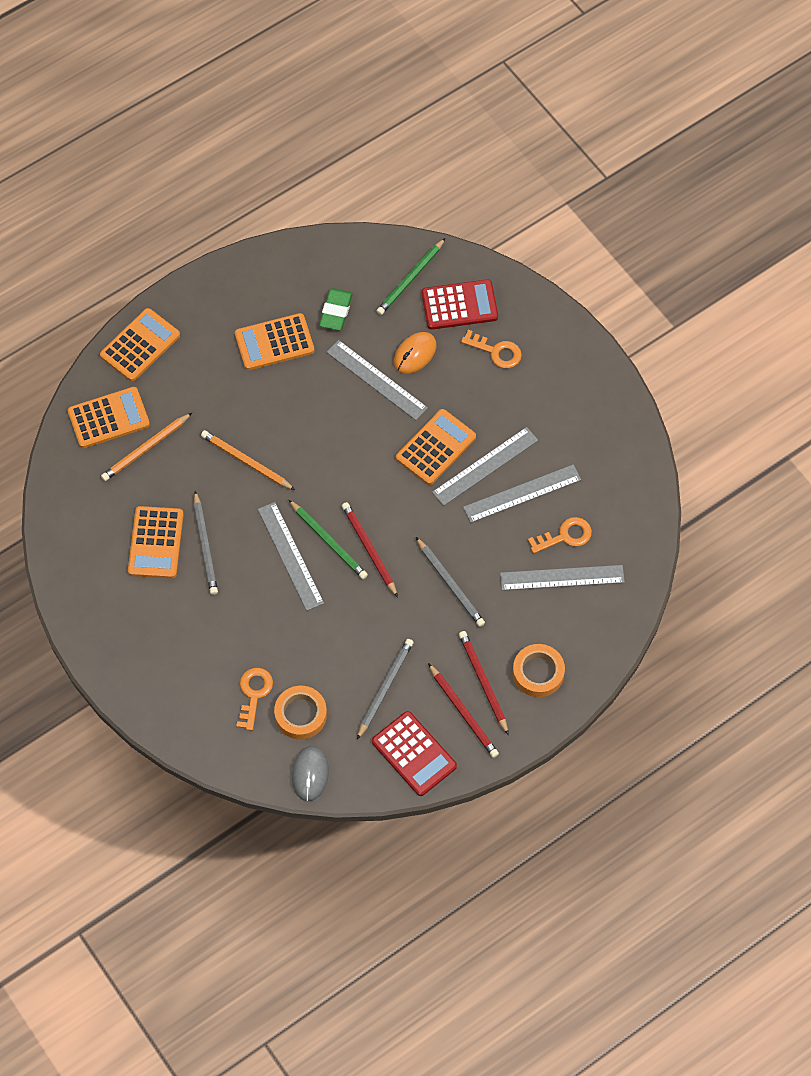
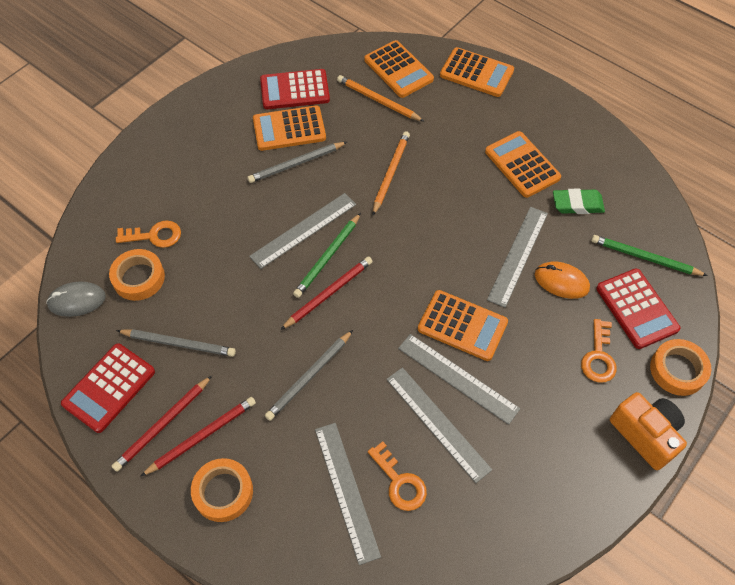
camera: 75 degrees right, 5 degrees down
(102, 526) = (295, 90): none -> red calculator
(525, 297) = (677, 370): none -> orange tape
(573, 343) = (645, 434): none -> orange camera

